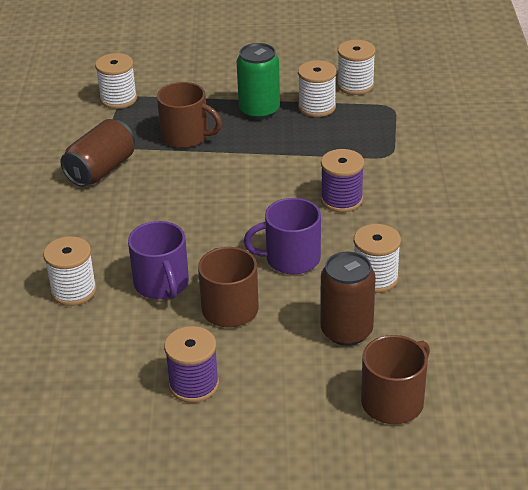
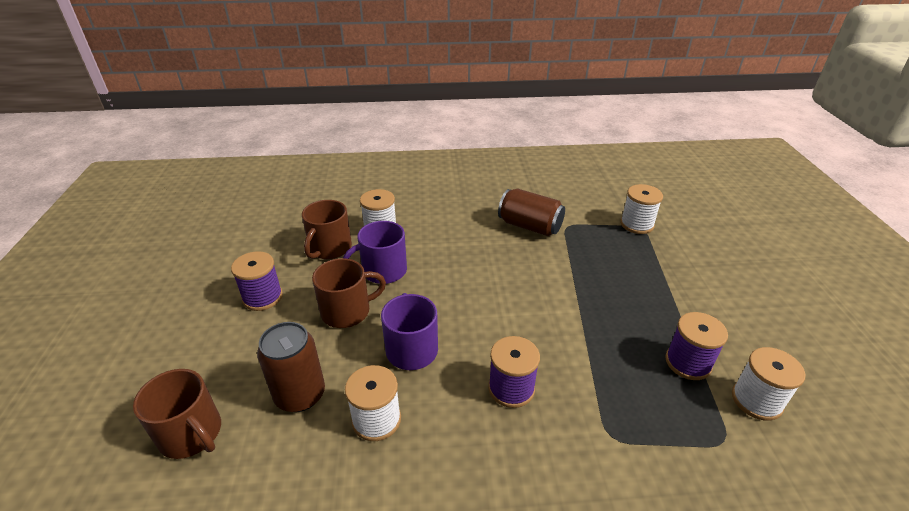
camera: 85 degrees right, 0 degrees up
(186, 136) = (593, 268): brown mug -> brown mug (330, 248)
(259, 110) = (658, 314): green can -> none
(317, 107) = (688, 362): white spool -> purple spool

